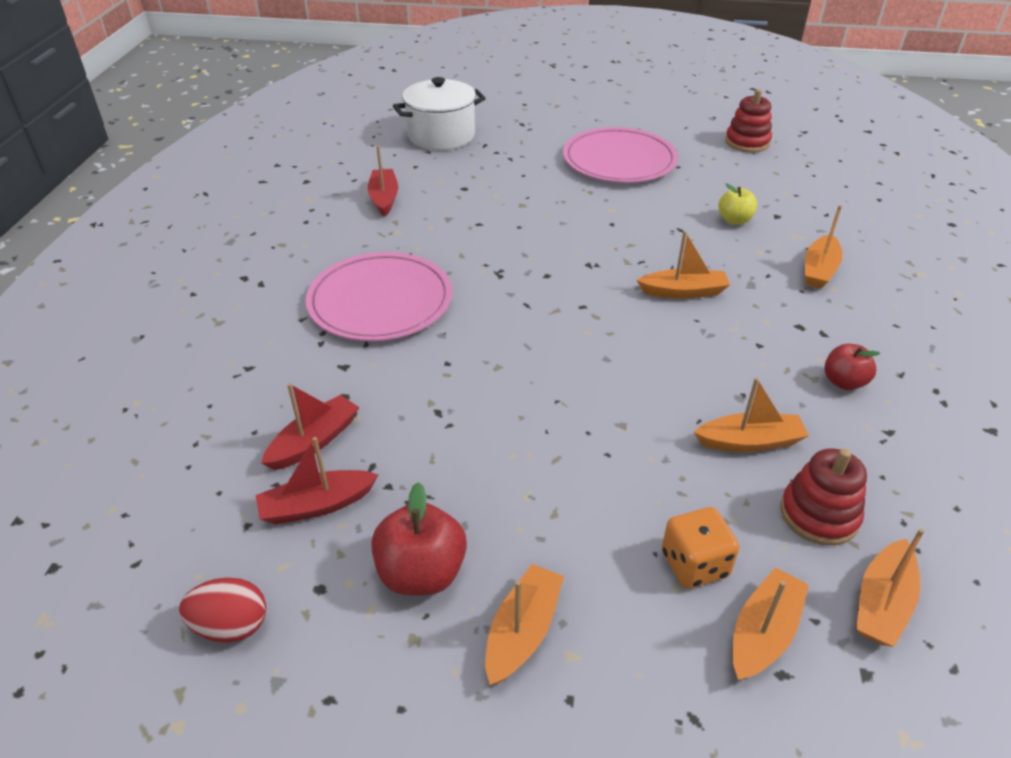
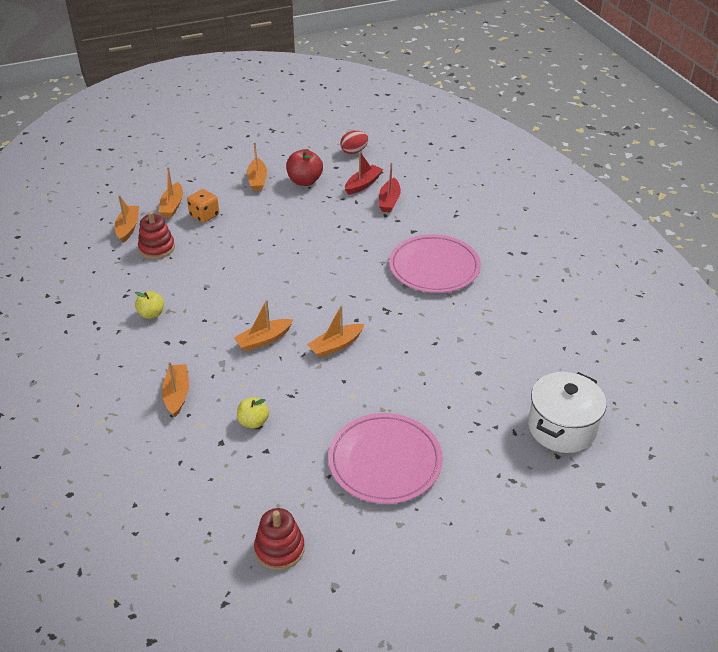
camera: 150 degrees right, 0 degrees up
(384, 198) = (521, 339): red boat -> none
(750, 441) = (195, 266): orange boat -> orange boat (336, 345)
(843, 382) = (151, 314): red apple -> yellow apple

